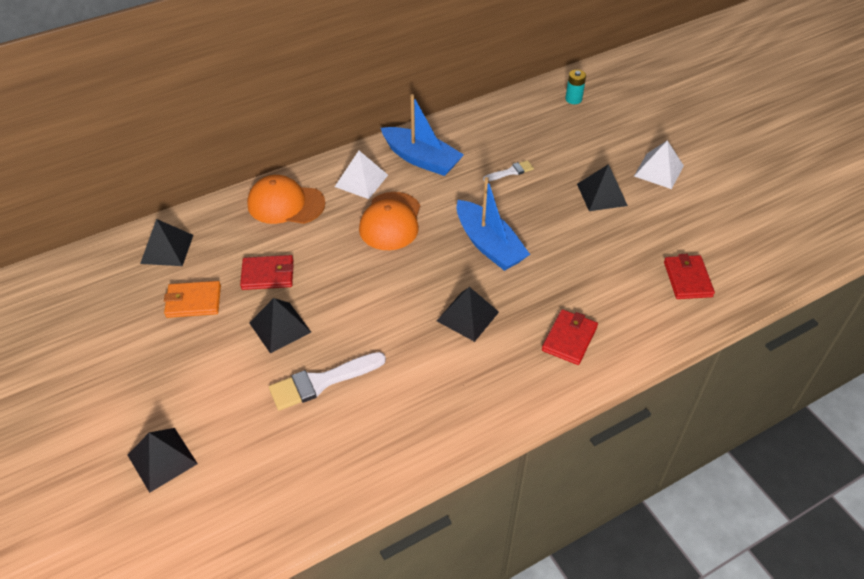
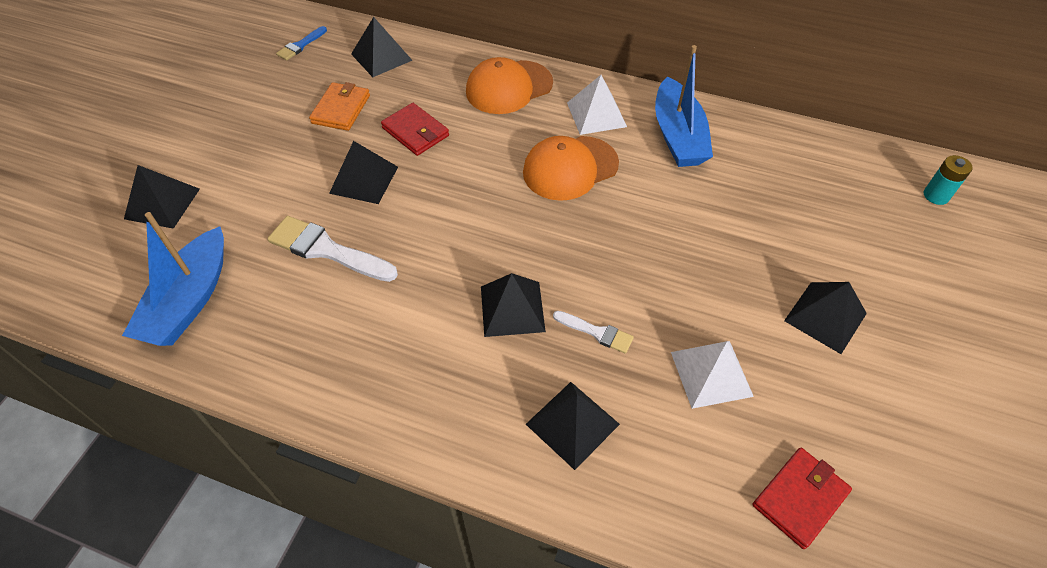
camera: 50 degrees right, 5 degrees up
(89, 287) = (300, 45): none -> blue brush
(193, 301) = (341, 109): orange wallet -> orange wallet turned 60 degrees clockwise
(285, 204) = (509, 87): orange cap -> orange cap turned 90 degrees counterclockwise
(489, 245) = (627, 263): blue boat -> blue boat (189, 300)
(510, 172) = (752, 214): white brush -> white brush (596, 332)
(569, 339) = (572, 424): red wallet -> black pyramid
(659, 171) = (940, 351): white pyramid -> white pyramid (711, 374)

